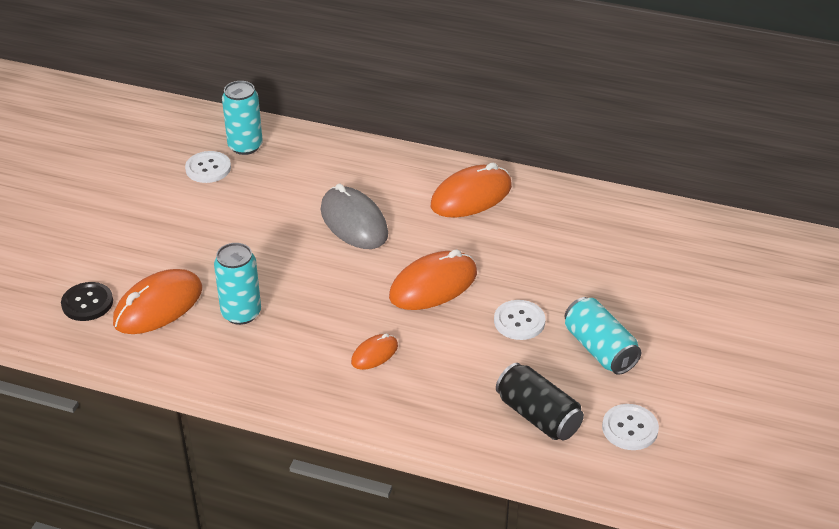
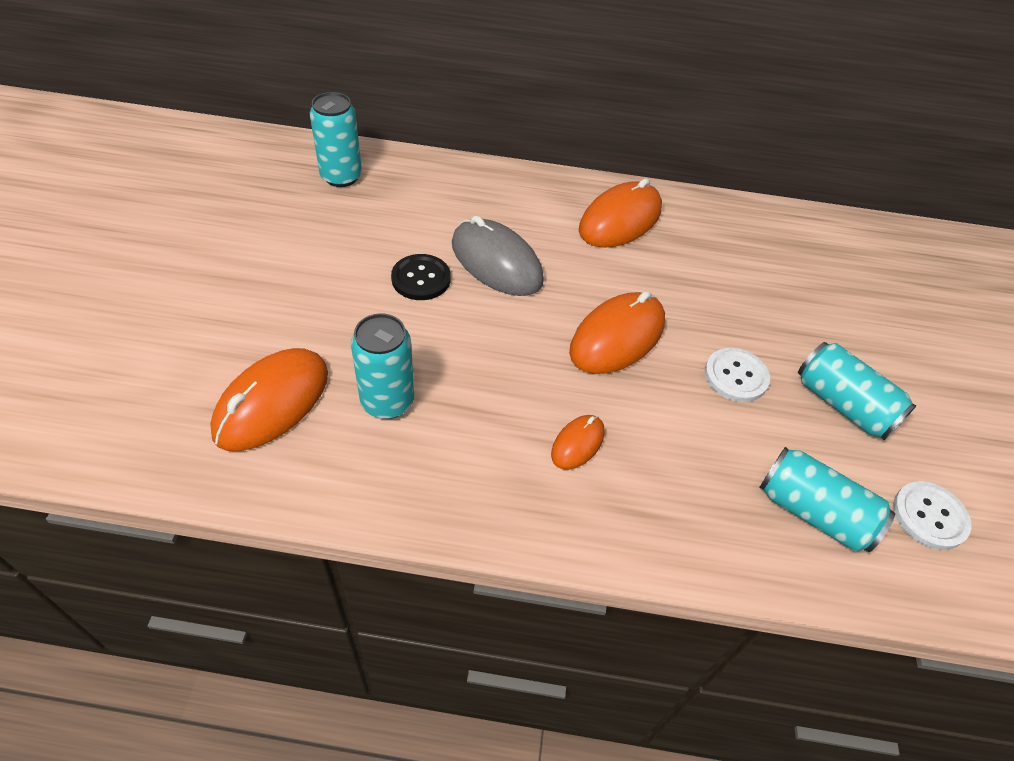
camera: 15 degrees left, 10 degrees up
(87, 303) = (170, 408): black button -> black button (421, 279)
(208, 168) = (302, 206): white button -> none
(538, 416) = (813, 512): black can -> turquoise can

